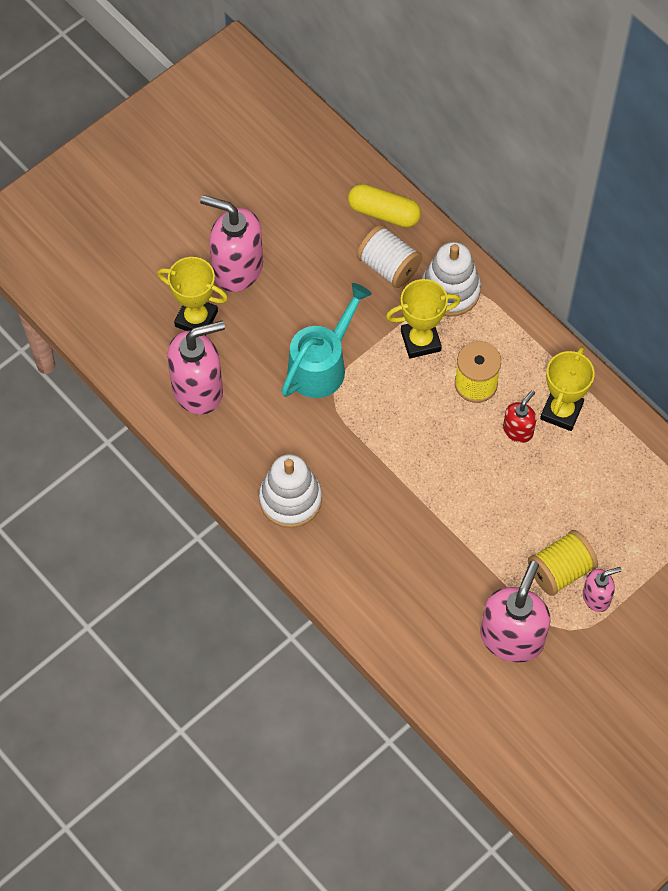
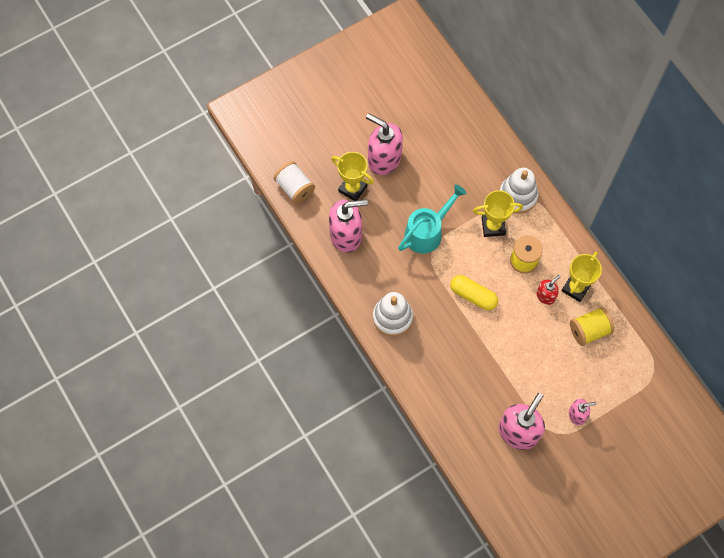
camera: 10 degrees right, 5 degrees up
(384, 213) = (484, 137): yellow capsule -> yellow capsule (473, 295)
(389, 266) = (481, 174): white spool -> white spool (295, 188)
(560, 570) = (557, 393): yellow spool -> yellow spool (589, 330)

